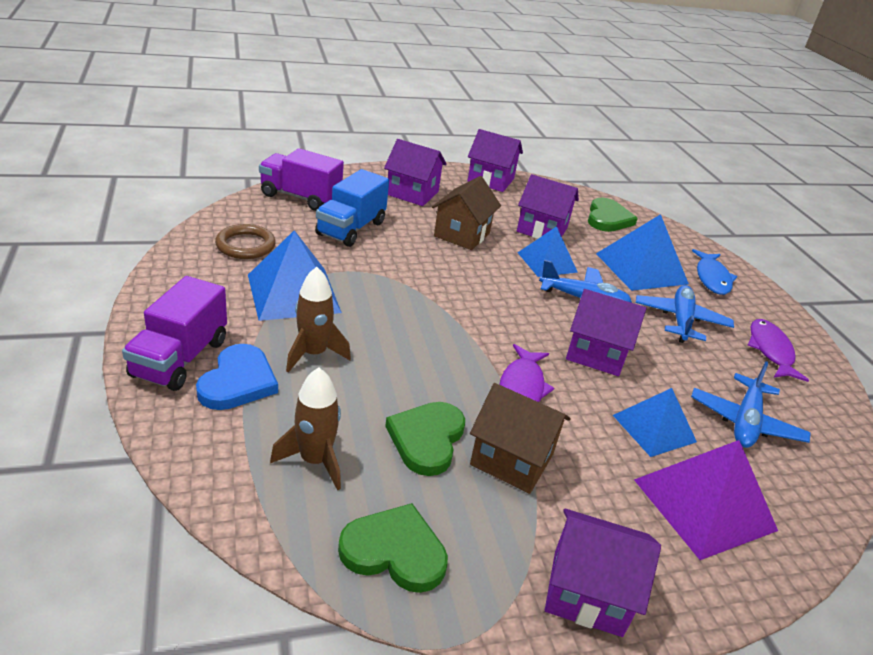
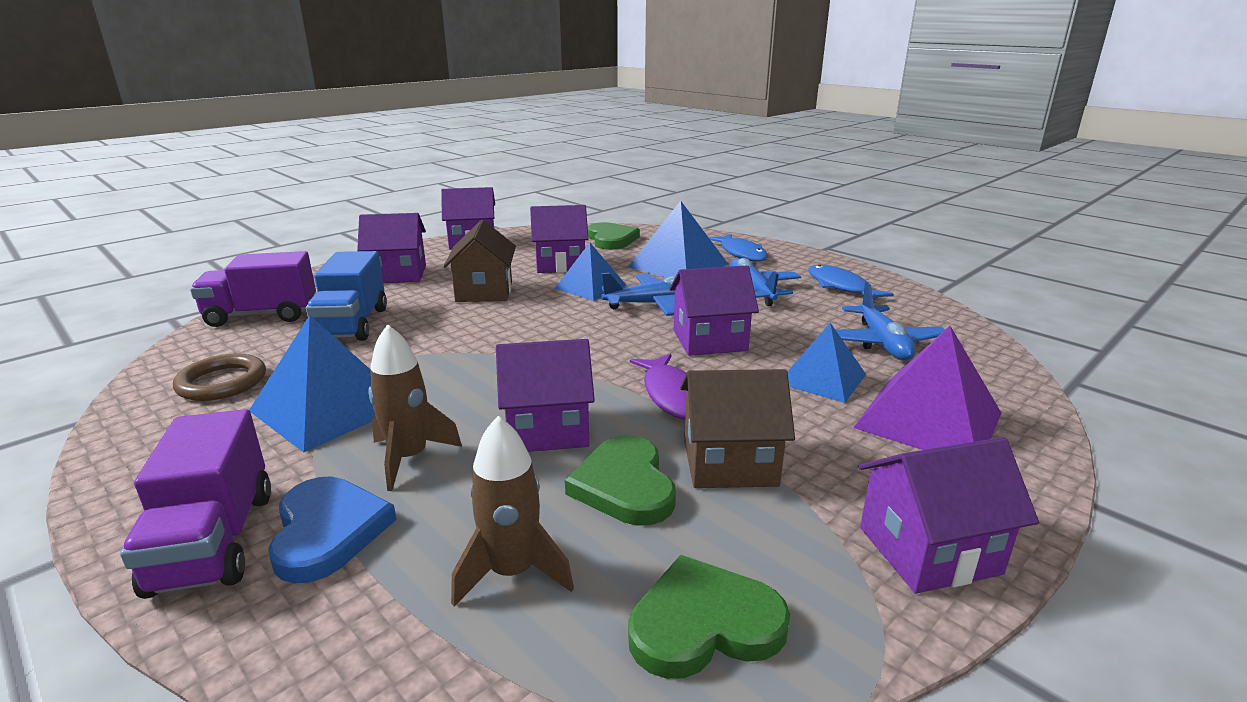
camera: 25 degrees left, 10 degrees down
(412, 373) = (547, 429): none -> purple house
(770, 350) = (840, 287): purple fish -> blue fish

